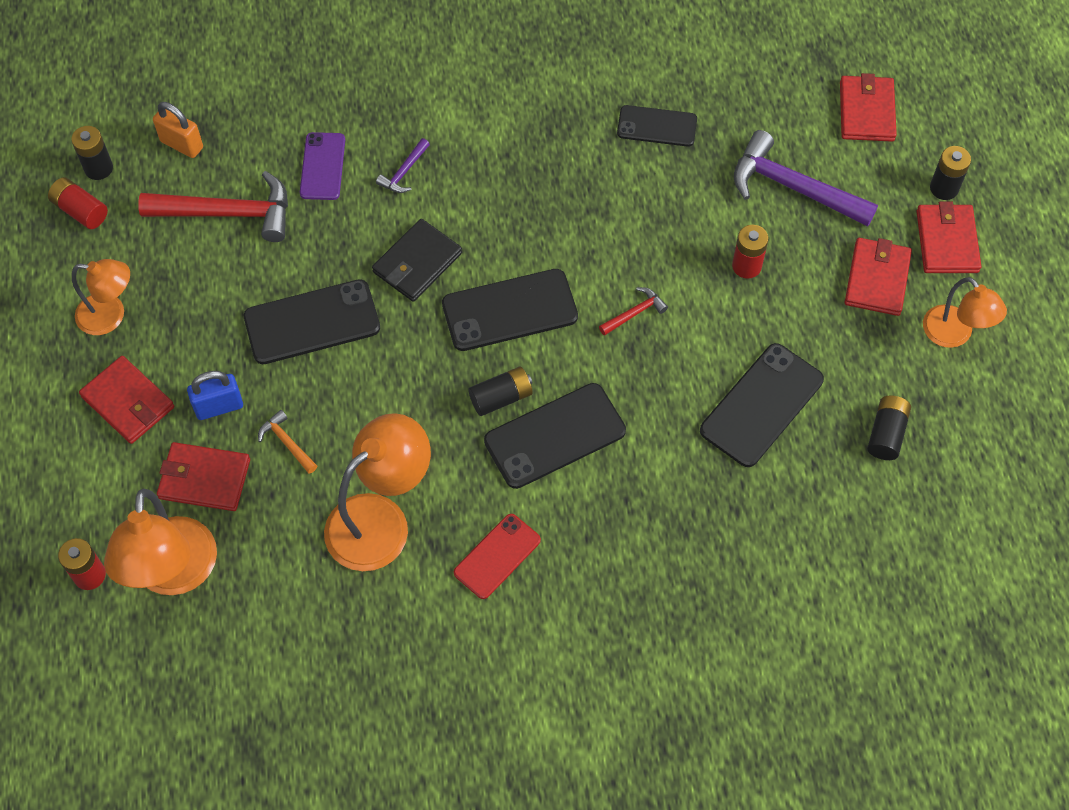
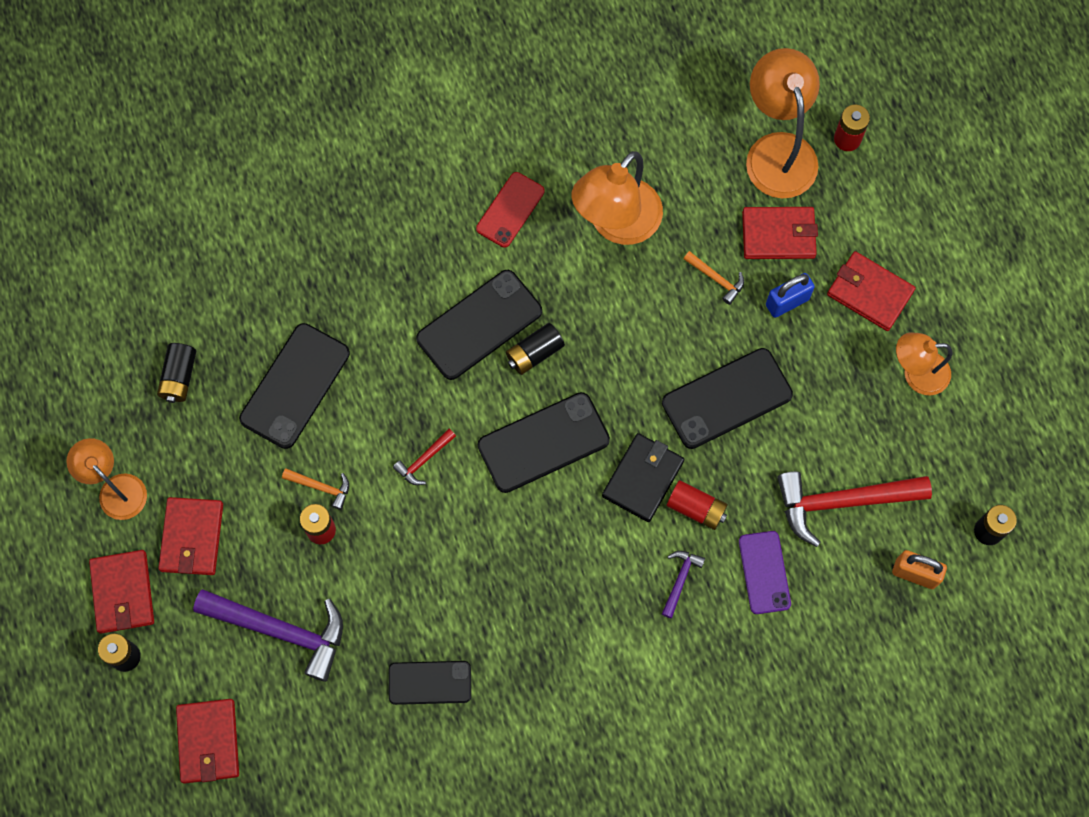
camera: 170 degrees right, 10 degrees up
(80, 211) = (987, 479): red battery -> red battery (696, 508)
(742, 304) = (321, 487): none -> orange hammer

